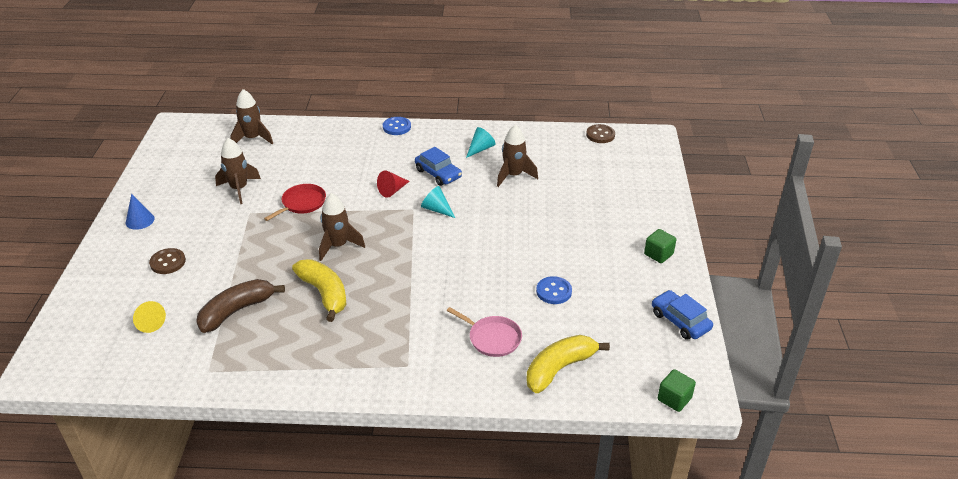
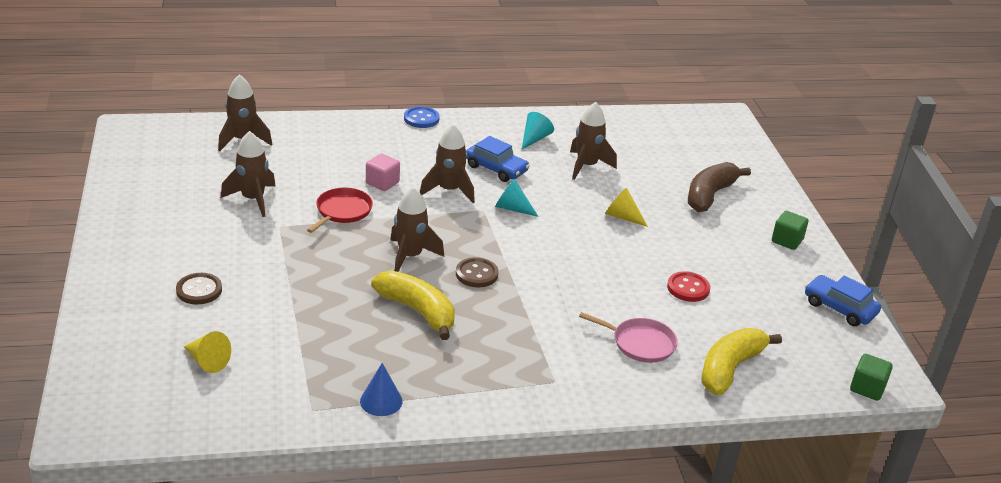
camera: 15 degrees left, 5 degrees down
(140, 220) = (137, 244): blue cone -> blue cone (381, 401)
(237, 311) = (316, 339): brown banana -> brown banana (710, 195)
(343, 181) = (382, 183): none -> pink cube
(392, 190) = (449, 190): red cone -> brown rocket
(524, 222) = (622, 217): none -> yellow cone
(554, 291) = (688, 288): blue button -> red button
(600, 135) = (667, 117): brown button -> brown button (476, 274)

